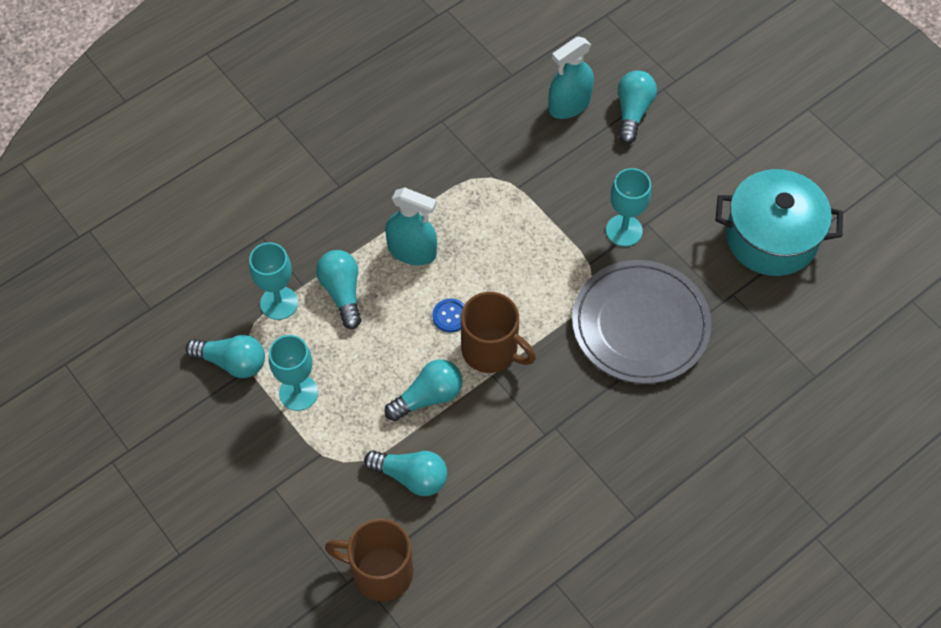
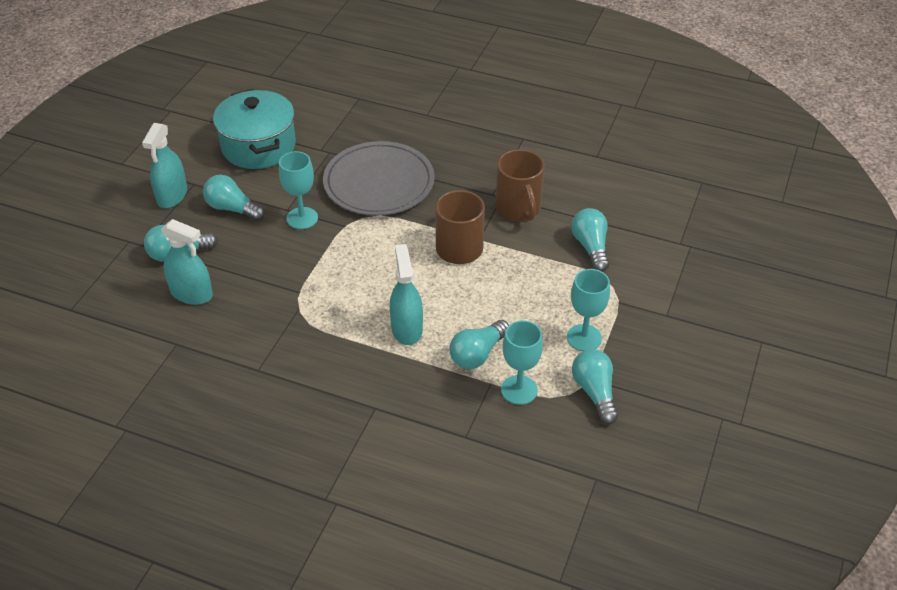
camera: 120 degrees left, 15 degrees down
(380, 572) = (668, 233): brown mug -> brown mug (518, 208)
(428, 397) = (524, 264): turquoise light bulb -> turquoise light bulb (232, 208)
(450, 316) = (448, 281): blue button -> none
(727, 134) = (172, 196): none -> turquoise spray bottle

